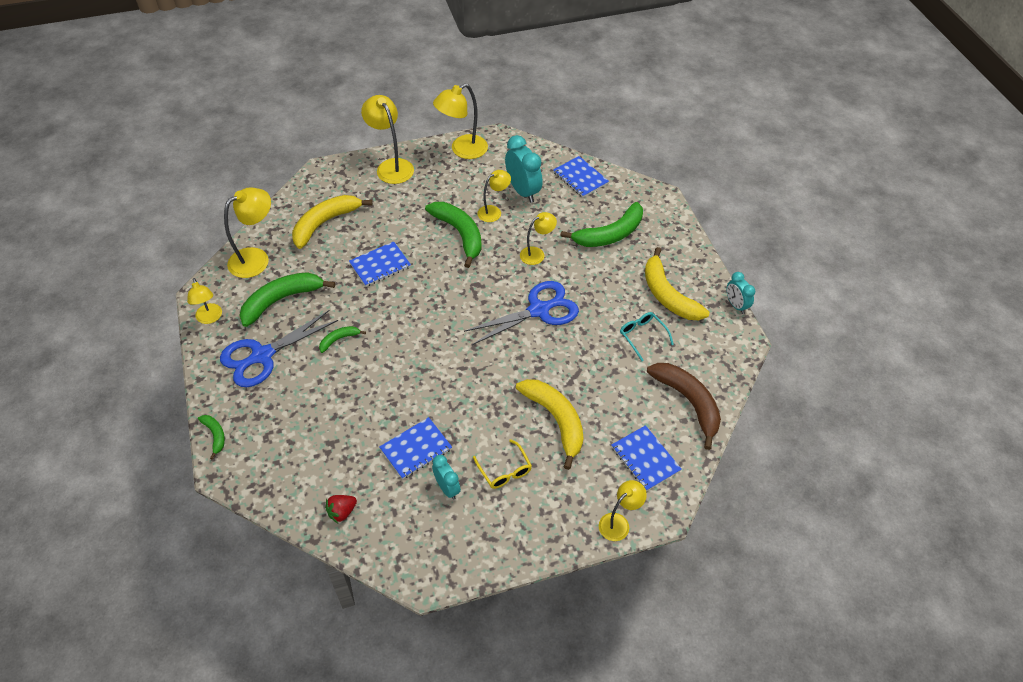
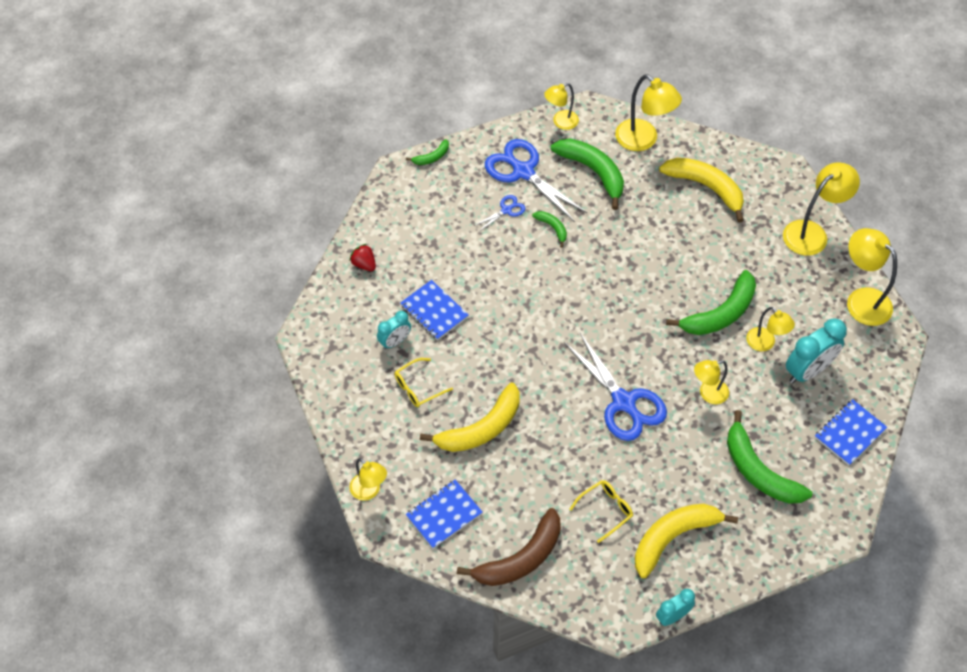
camera: 85 degrees right, 5 degrees up
(306, 375) = (506, 210): none -> blue scissors
(380, 265) = (657, 246): blue notebook -> none
(537, 254) = (708, 394): yellow lamp -> yellow lamp turned 105 degrees clockwise
(642, 336) = (606, 510): turquoise glasses -> yellow glasses

